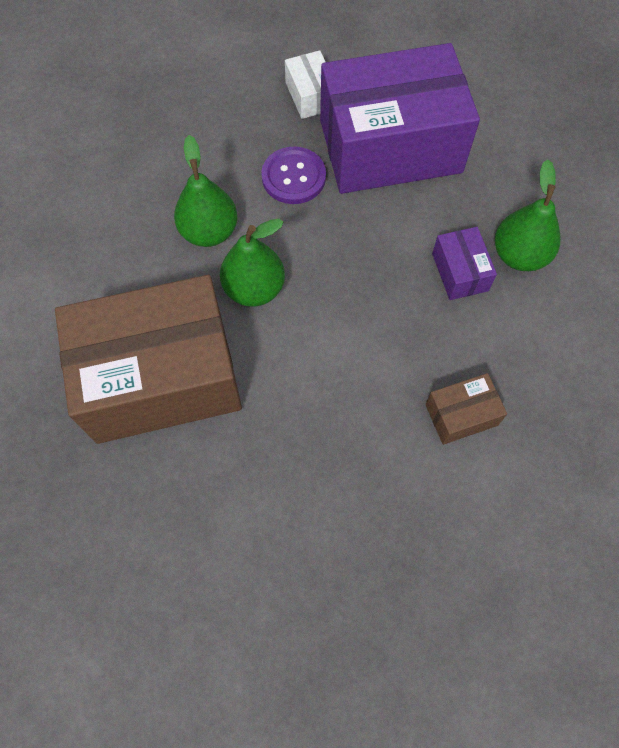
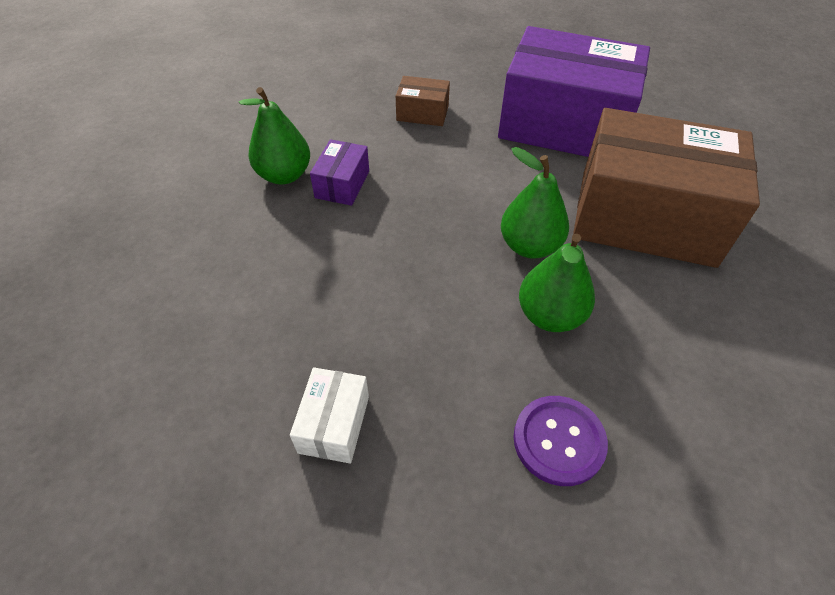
camera: 150 degrees left, 15 degrees down
(293, 177) = (426, 330): purple button -> purple button (558, 441)
(390, 146) = (299, 313): purple box -> purple box (564, 124)

